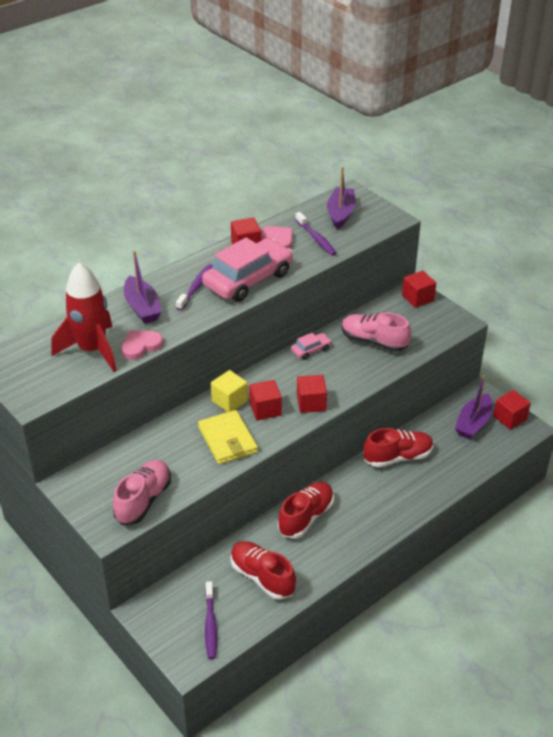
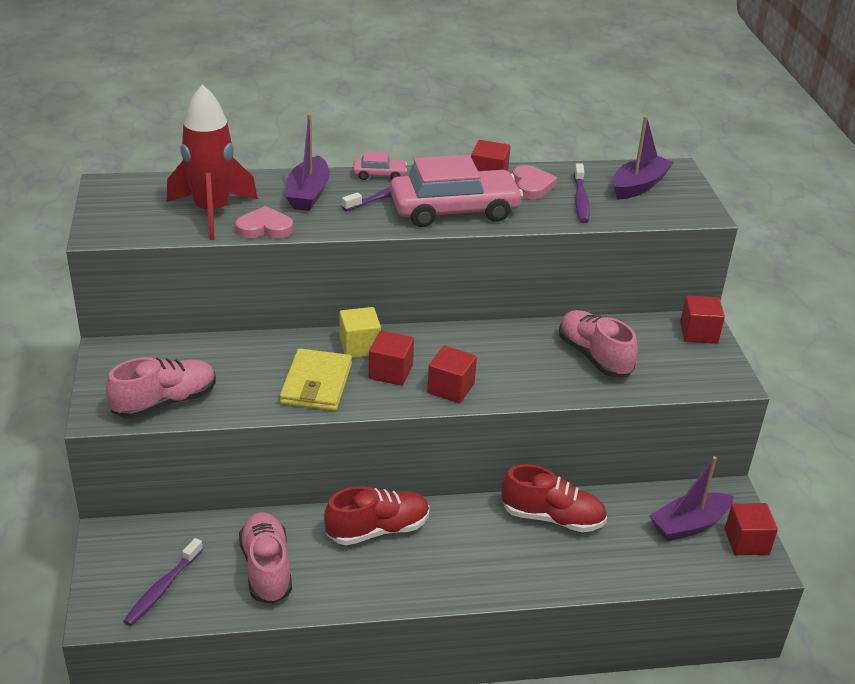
camera: 30 degrees right, 5 degrees down
(262, 577) = (266, 568): red shoe -> pink shoe
(311, 350) = (507, 334): pink car -> pink car (379, 175)

